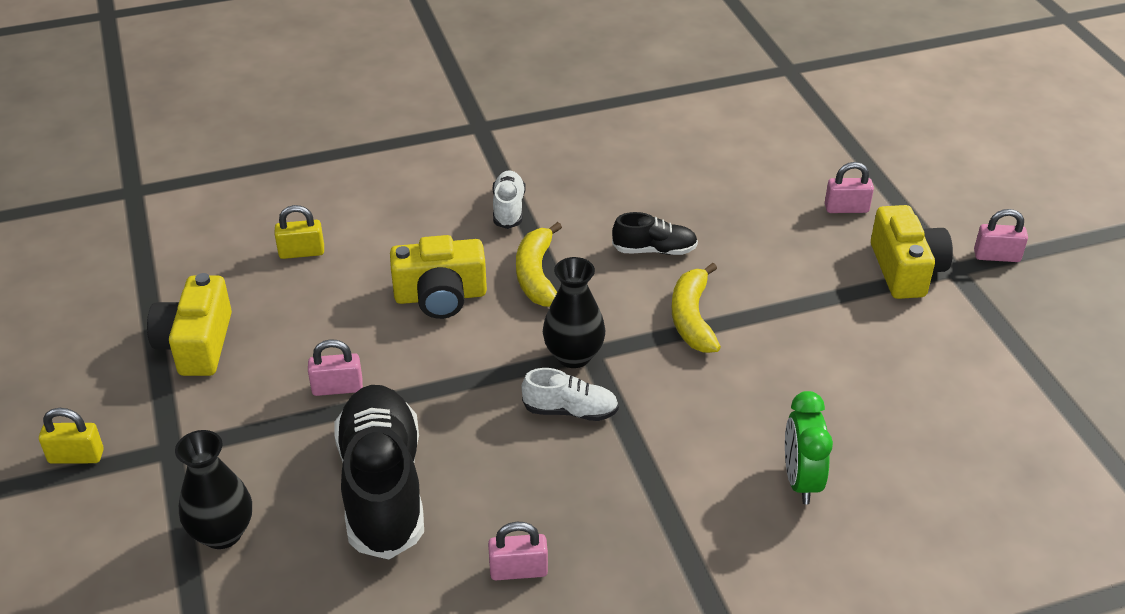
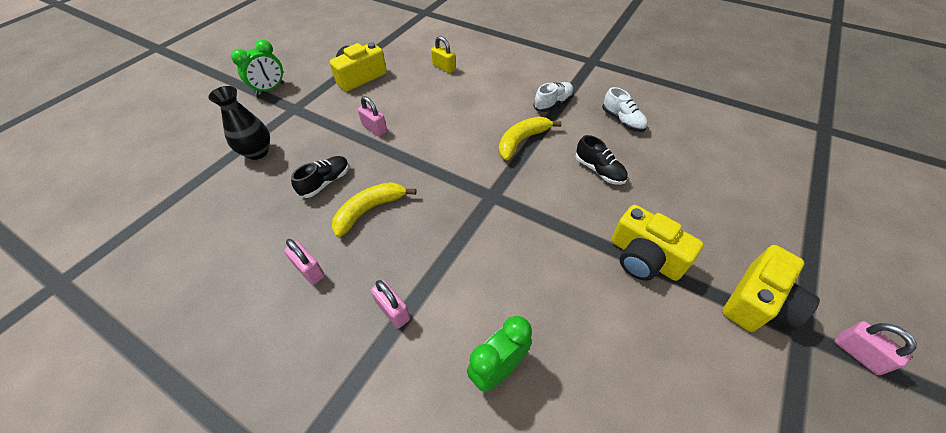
camera: 50 degrees right, 10 degrees up
(76, 456) = (270, 89): yellow padlock -> green clock
(382, 487) = (326, 182): black shoe -> black shoe, size x0.49
(440, 296) = (467, 121): yellow camera -> yellow camera (644, 258)
(570, 411) = (442, 216): white shoe -> white shoe (622, 120)
(573, 356) = (483, 191): black vase -> none
(692, 318) = (569, 220): yellow banana -> yellow banana (369, 210)
(846, 208) = (761, 232): pink padlock -> pink padlock (393, 311)

